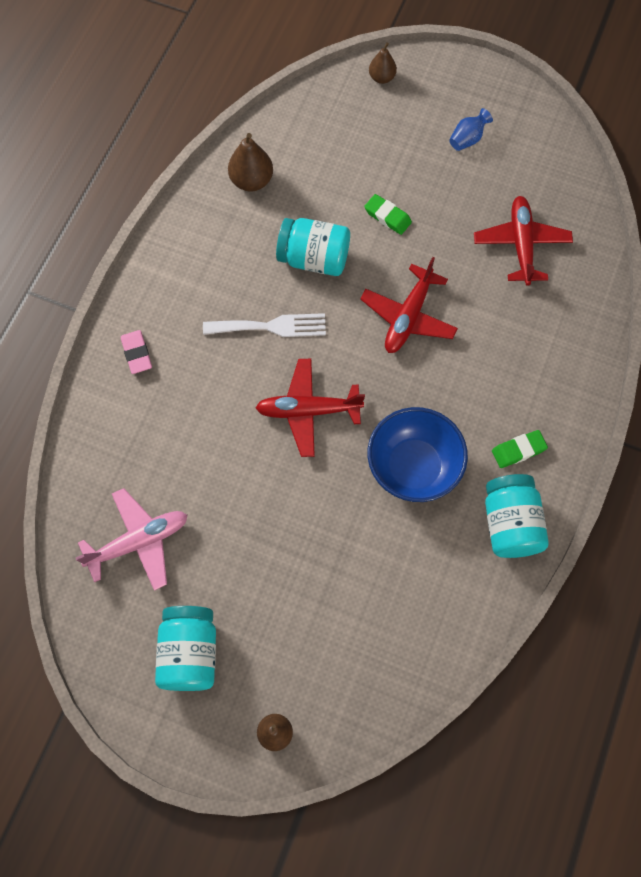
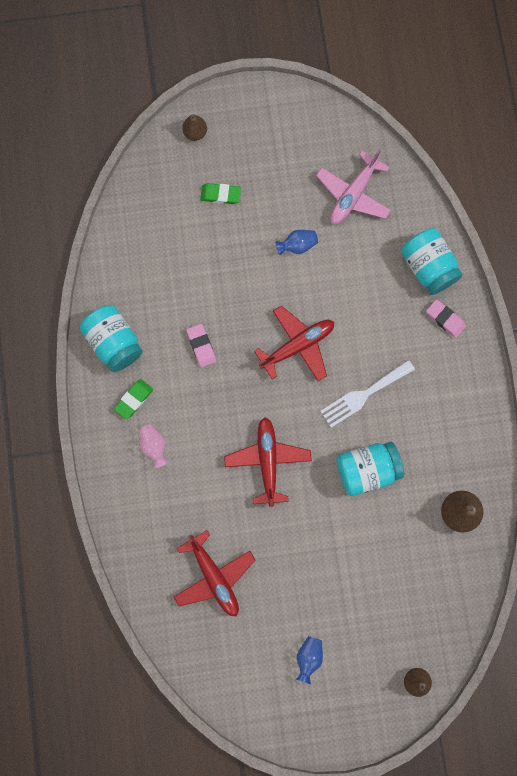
camera: 150 degrees right, 10 degrees up
(189, 653) = (276, 148): turquoise jar -> turquoise jar (427, 267)
(240, 518) = (297, 246): none -> blue vase
(387, 217) = (332, 541): green eraser -> green eraser (220, 195)
(413, 467) = (201, 346): blue bowl -> pink eraser
(520, 392) = (154, 446): none -> pink vase

